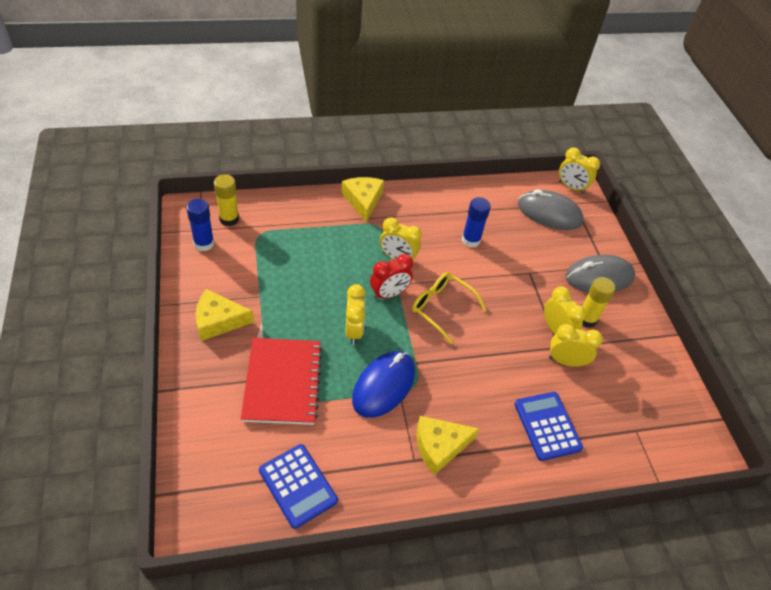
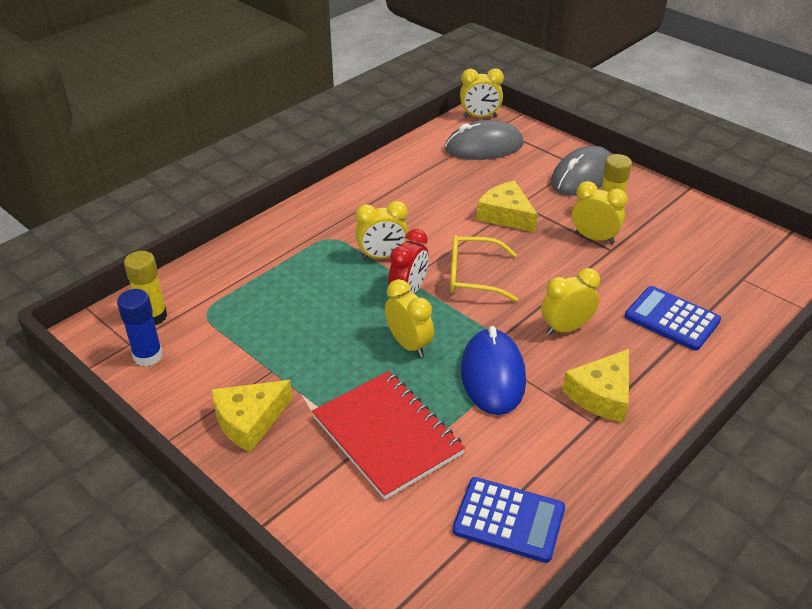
camera: 30 degrees left, 10 degrees down
(363, 201) = (290, 224): yellow cheese -> yellow cheese (506, 215)
(470, 240) = (436, 204): blue glue stick -> none
(566, 361) = (629, 258): yellow clock -> yellow clock (566, 328)

